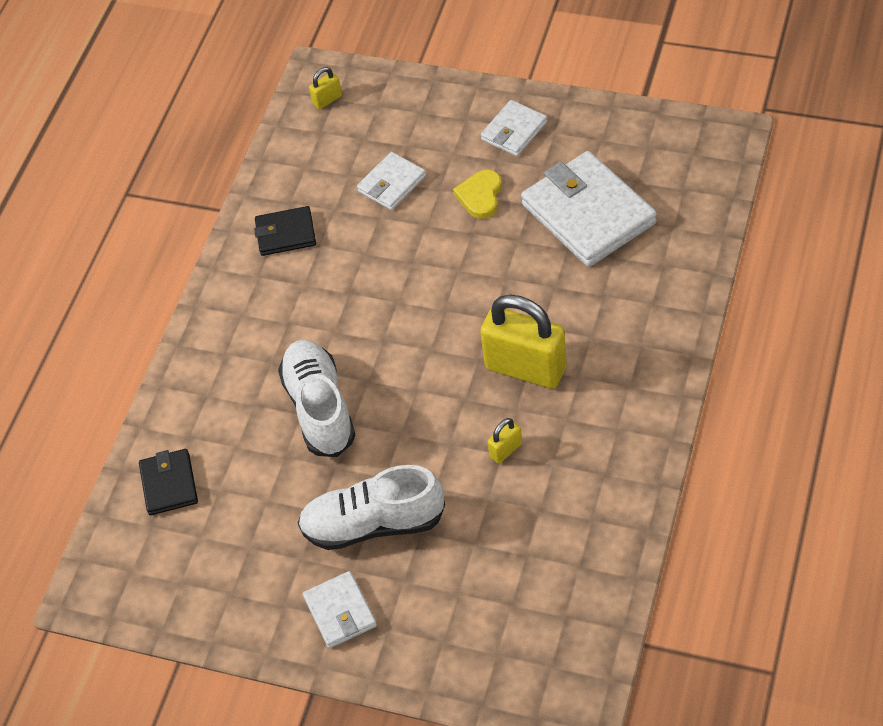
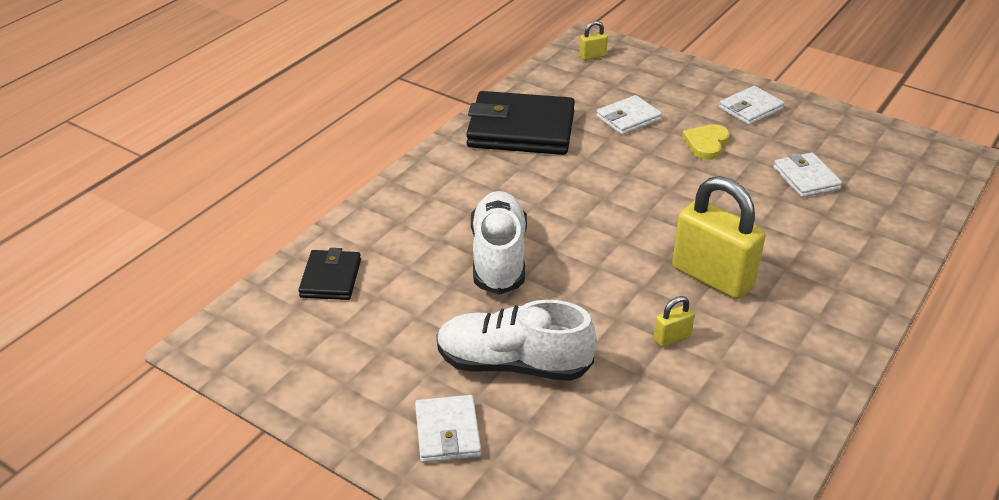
camera: 10 degrees right, 15 degrees down
(285, 234) = (521, 129): black wallet -> black wallet, size x1.91
(588, 214) = (806, 178): white wallet -> white wallet, size x0.52

